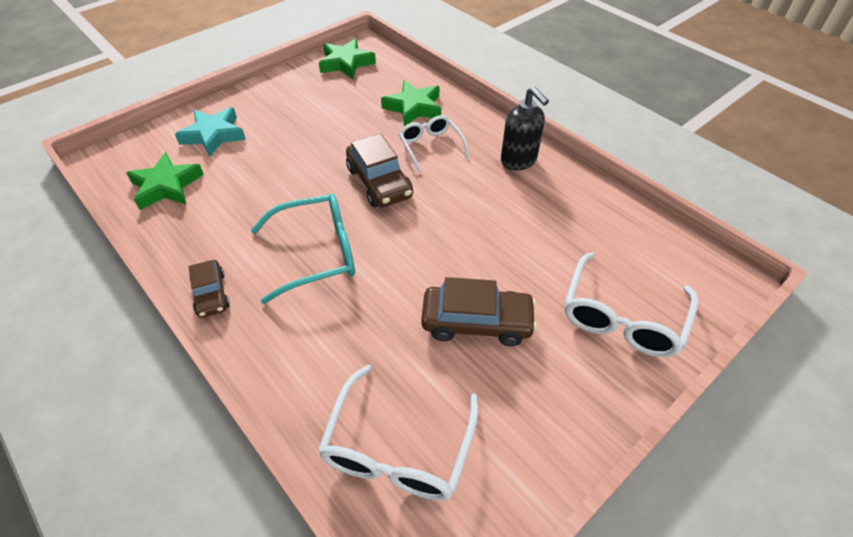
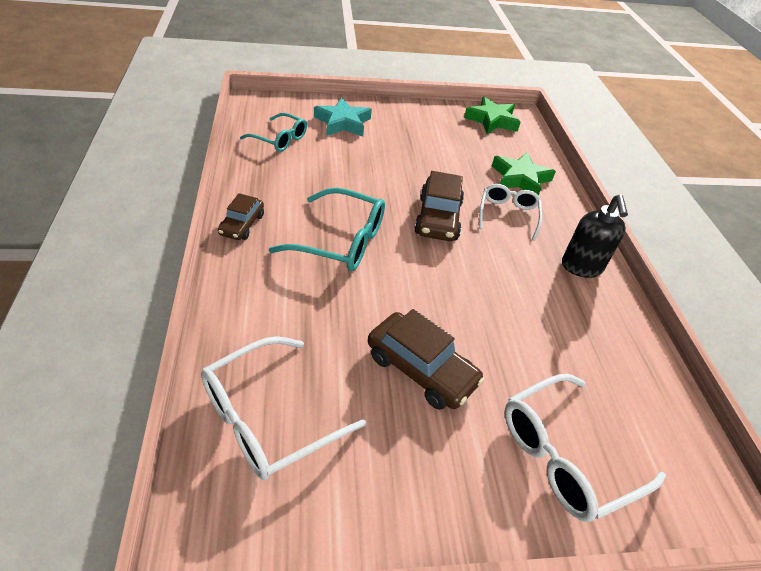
camera: 30 degrees right, 5 degrees down
(166, 186) = (279, 139): green star -> turquoise glasses

